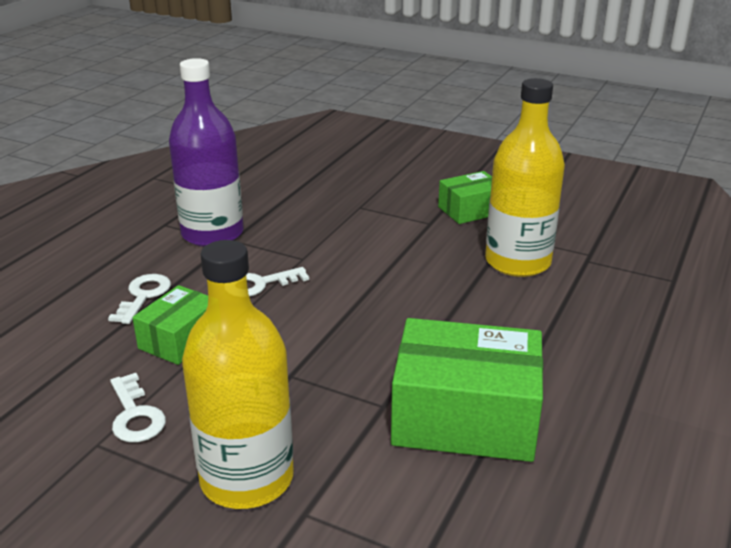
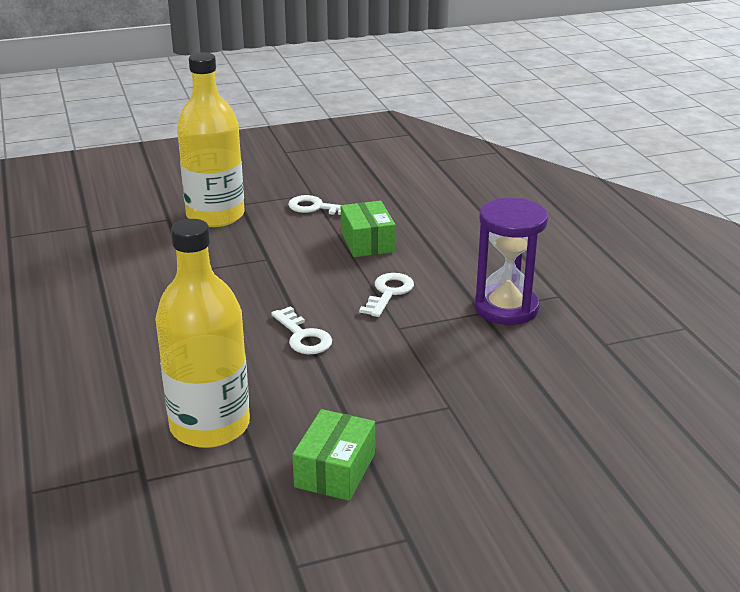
camera: 135 degrees right, 0 degrees up
(143, 296) = (444, 249): white key -> white key (303, 336)
(212, 234) = (506, 308): purple bottle -> purple hourglass
(465, 417) = (128, 288): green box -> none

